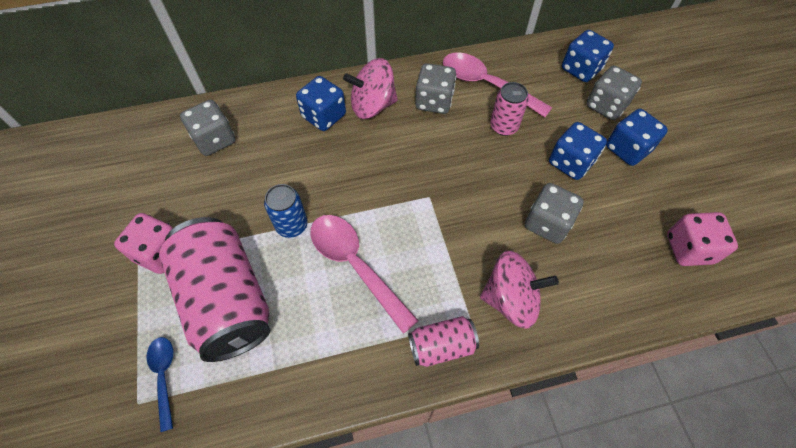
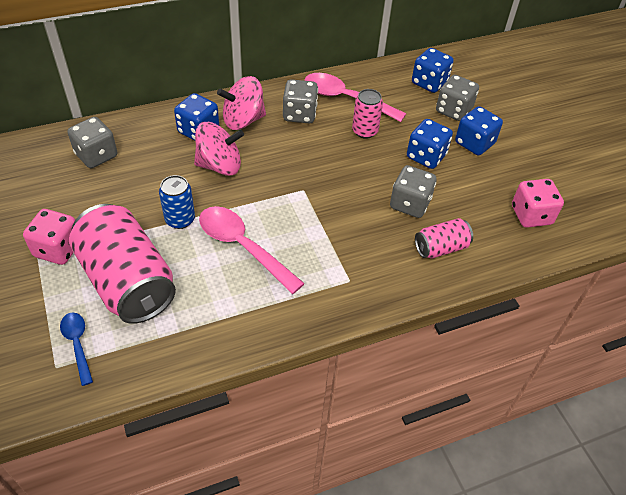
camera: 10 degrees left, 10 degrees down
(441, 346) = (326, 302): pink can -> pink can (441, 248)
(510, 299) = (383, 263): pink spinning top -> pink spinning top (219, 165)

